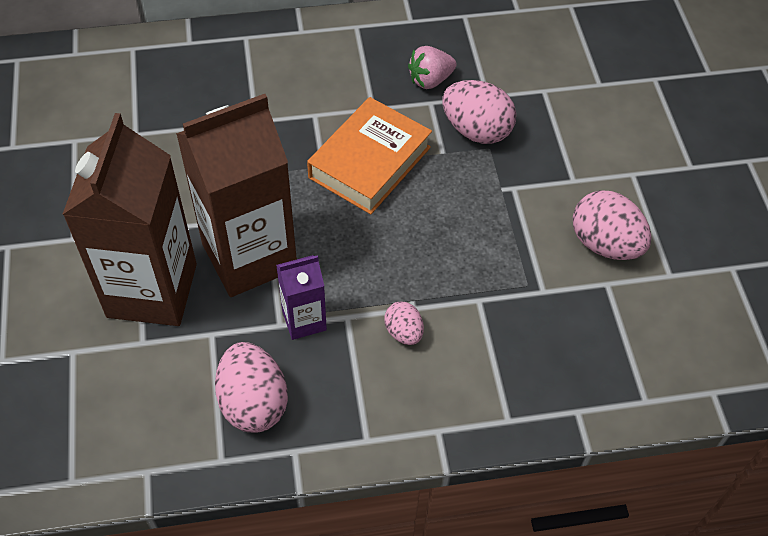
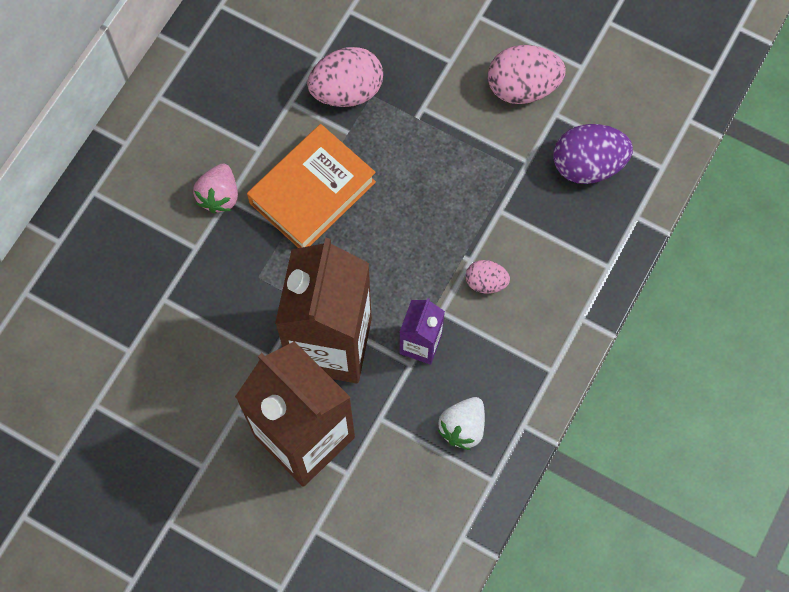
camera: 50 degrees left, 15 degrees up
(253, 403) = (462, 427): pink egg -> white strawberry
(369, 162) = (312, 192): orange book -> orange book turned 60 degrees clockwise
(430, 80) = (267, 85): pink strawberry -> pink strawberry (219, 196)
(586, 339) = (587, 165): none -> purple egg

